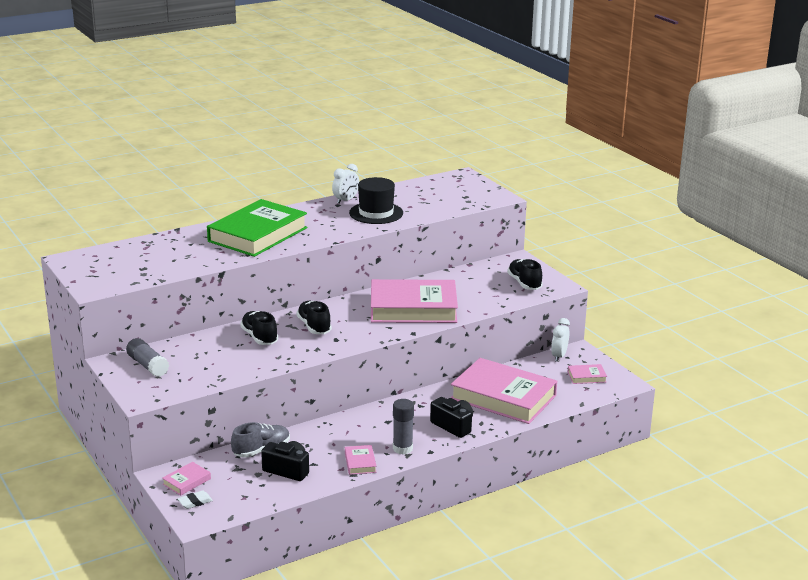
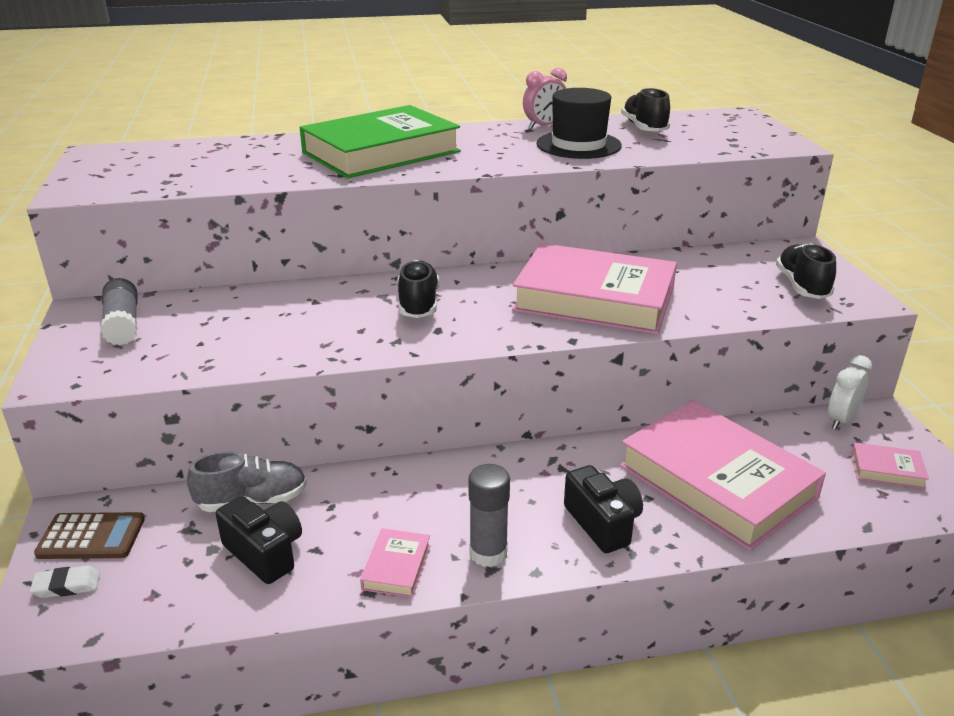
camera: 20 degrees right, 5 degrees up
(186, 481) = (91, 537): pink book -> brown calculator
(259, 337) = (323, 307): black shoe -> black shoe (644, 128)
(346, 200) = (544, 126): white clock -> pink clock

